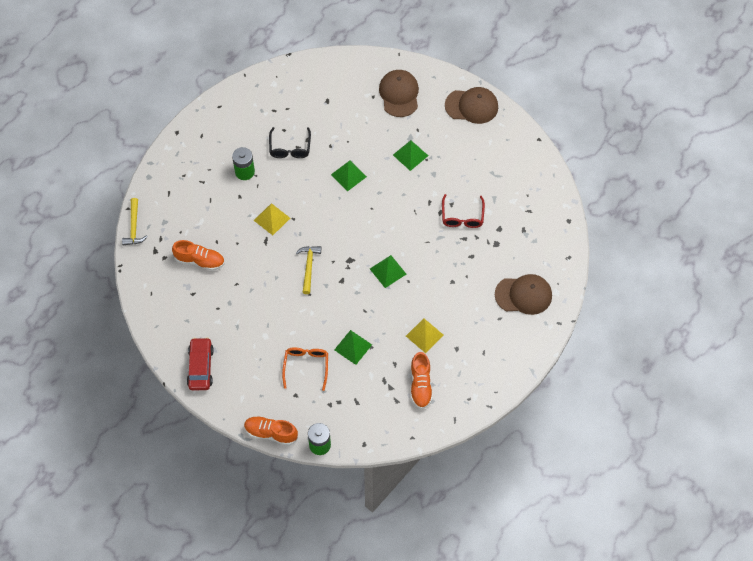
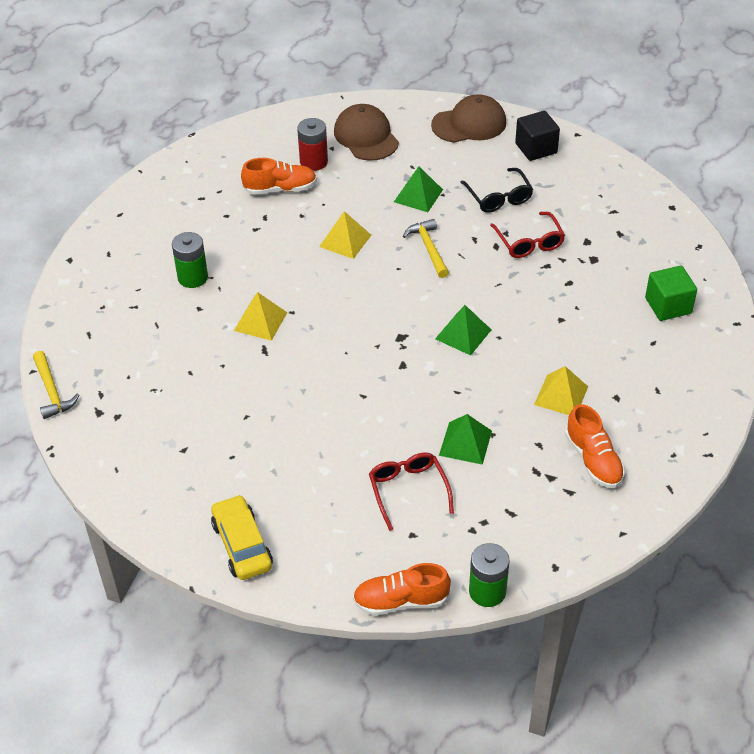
camera: 20 degrees left, 15 degrees down
(200, 260) = (175, 404): orange shoe -> orange shoe (280, 189)
(200, 367) = (242, 545): red car -> yellow car
(290, 148) = (245, 233): black glasses -> black glasses (498, 197)
(306, 366) = (408, 491): orange glasses -> red glasses
(308, 267) = (345, 363): yellow hammer -> yellow hammer (428, 248)
(348, 175) = (345, 241): green pyramid -> yellow pyramid
(356, 104) = (313, 162): none -> red battery
(505, 142) = (536, 148): none -> black cube
(523, 295) = (668, 306): brown cap -> green cube

